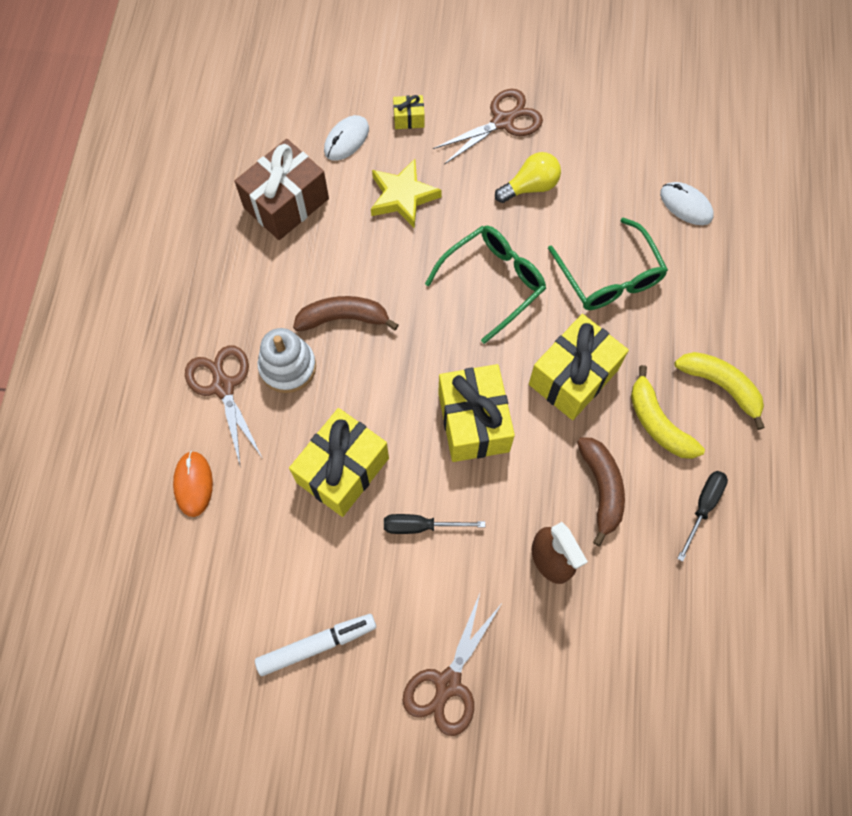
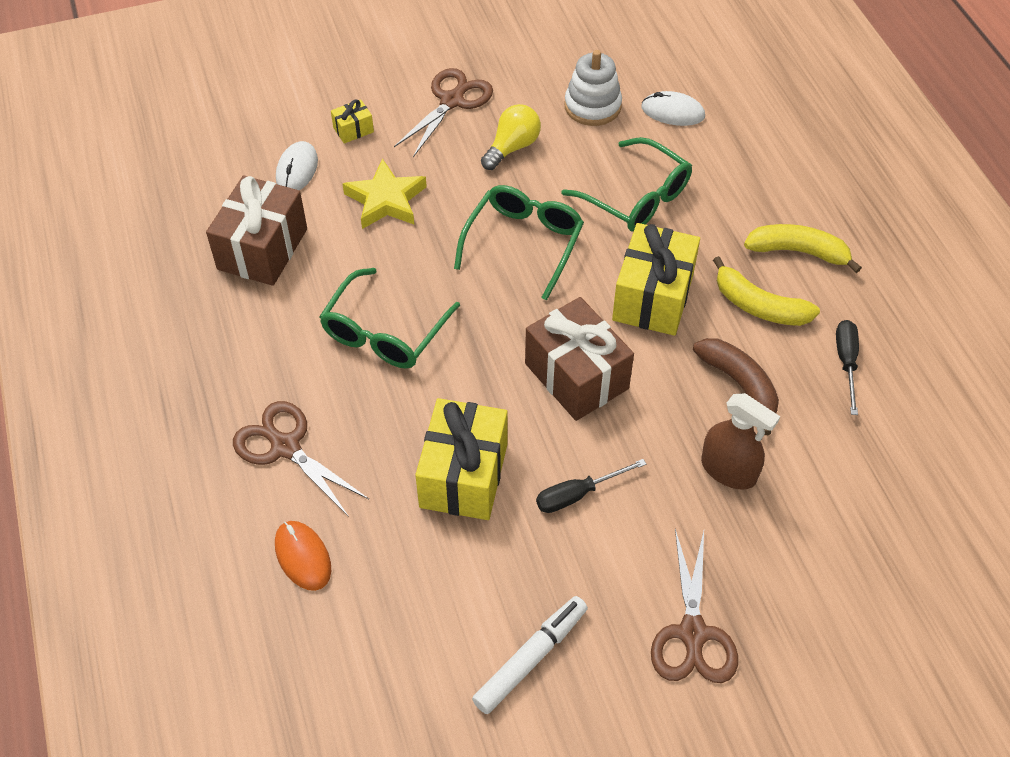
camera: 25 degrees left, 15 degrees down
(288, 367) = (348, 400): white stacking toy -> white stacking toy (592, 106)
(343, 318) = (384, 332): brown banana -> green glasses
(473, 422) = (576, 376): yellow gift -> brown gift

